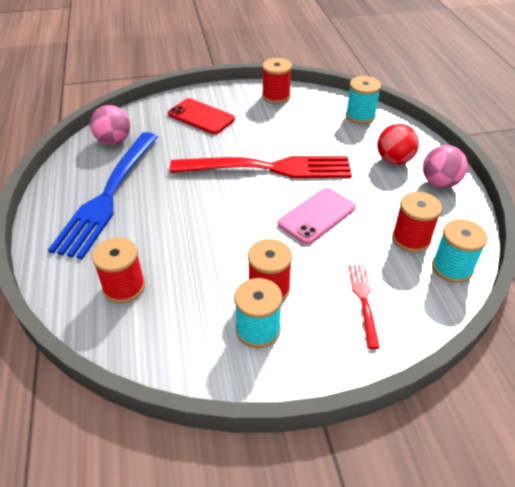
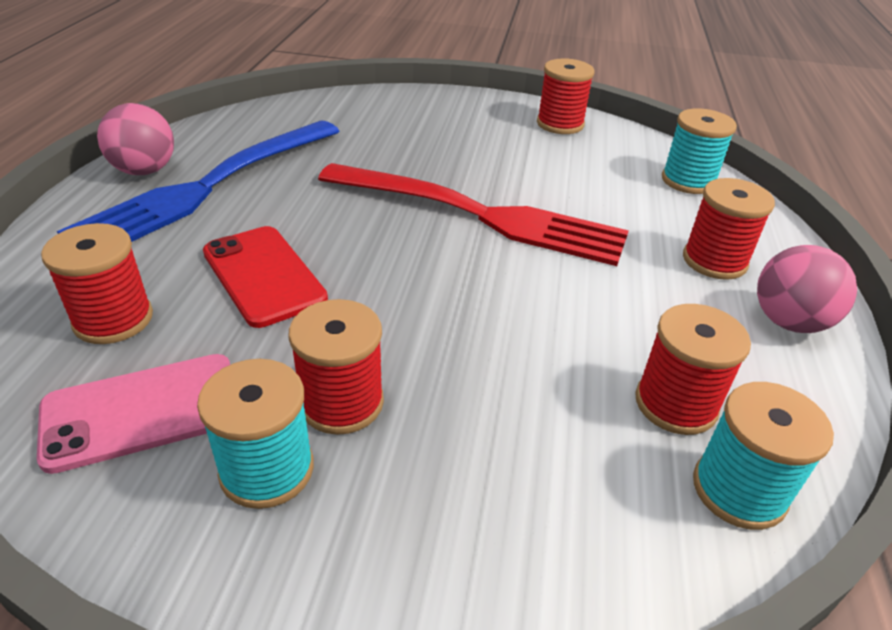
camera: 20 degrees right, 5 degrees down
(114, 141) = (276, 123): pink ball -> pink ball (145, 171)
(201, 117) = (424, 123): red phone -> red phone (263, 275)
(317, 215) = (514, 308): pink phone -> pink phone (142, 411)
(363, 300) = (507, 489): red fork -> none
(394, 160) = (714, 261): red ball -> red spool

